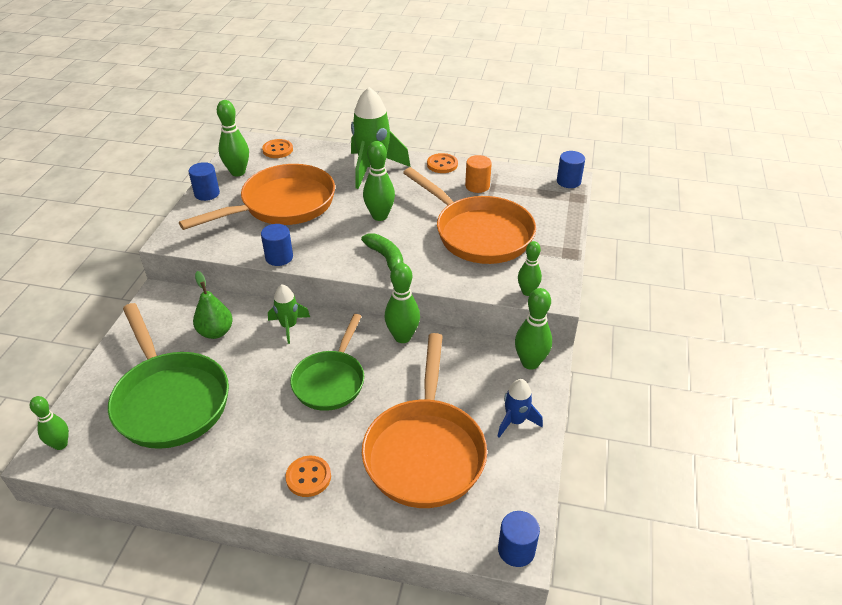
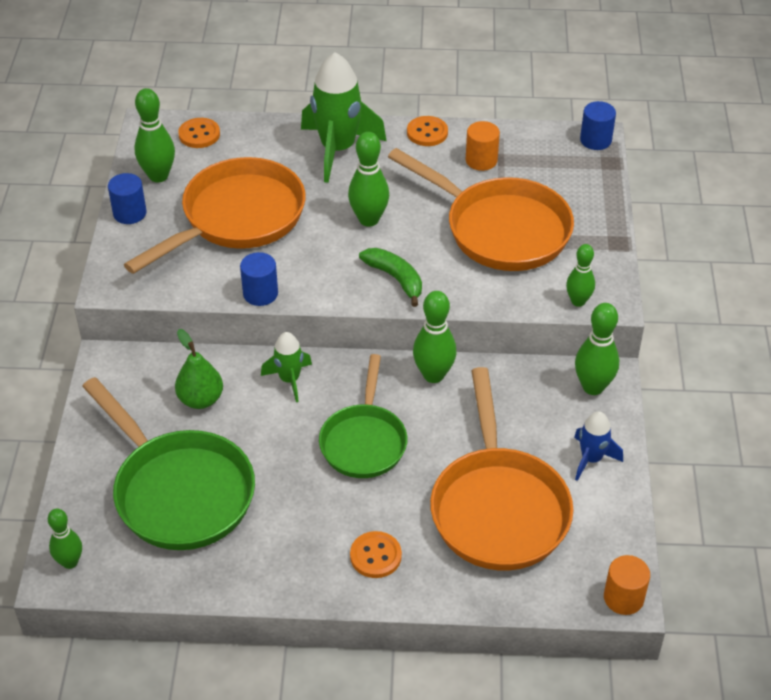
camera: 10 degrees left, 5 degrees up
(516, 550) = (623, 598): blue cylinder -> orange cylinder

